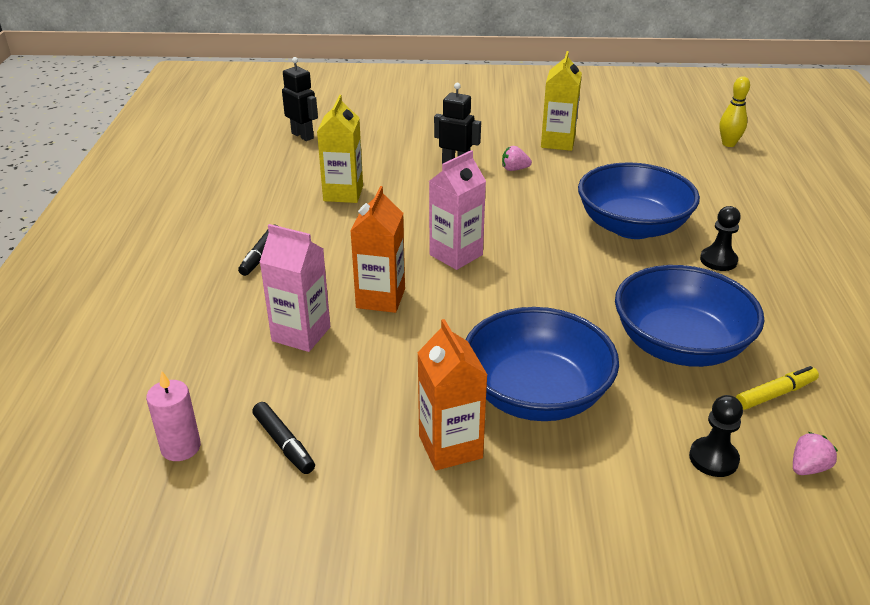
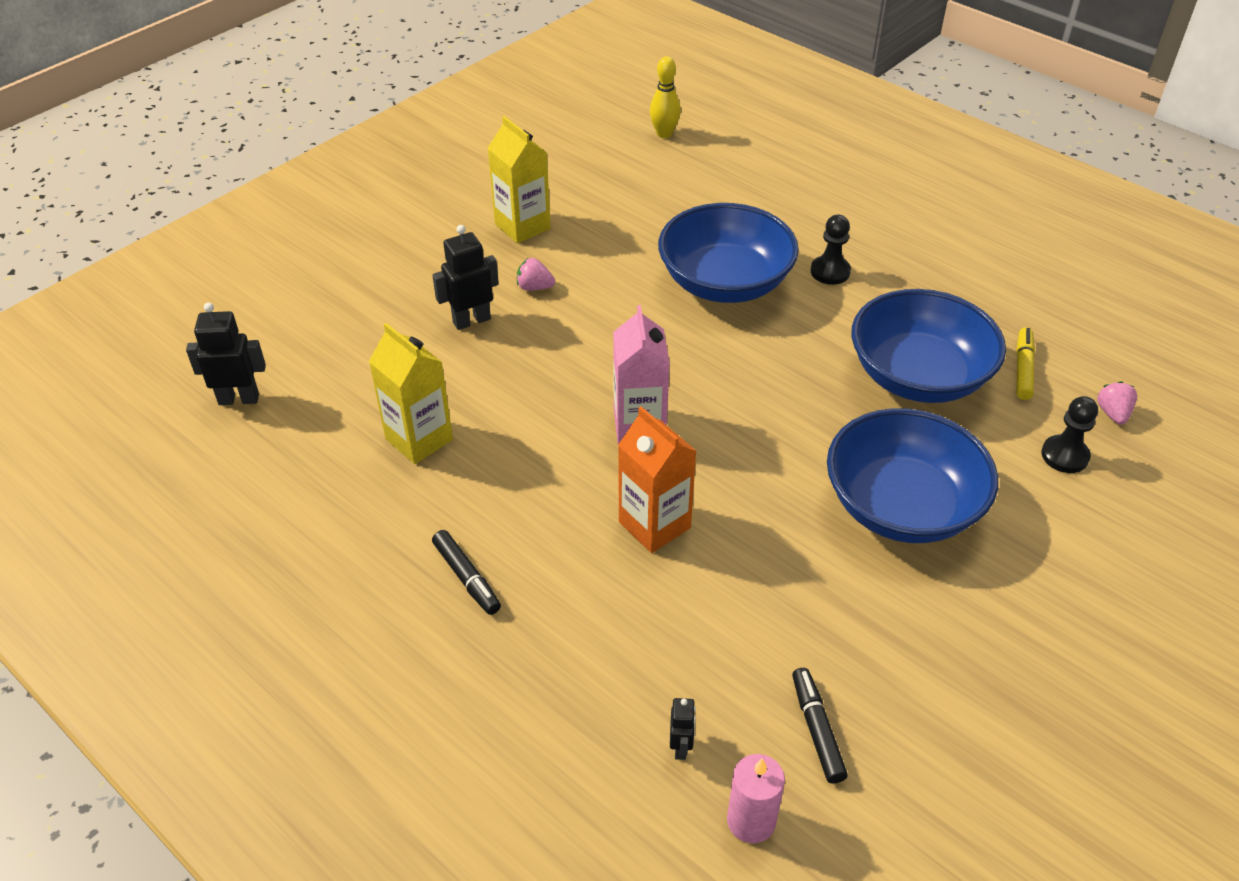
camera: 50 degrees left, 10 degrees up
(213, 391) = (681, 747): none -> black robot
(284, 444) = (817, 729): black marker -> black marker turned 105 degrees counterclockwise
(301, 334) = (652, 622): pink carton -> none
(450, 447) = (922, 607): orange carton -> none
(514, 169) = (534, 287): pink strawberry -> pink strawberry turned 60 degrees clockwise

